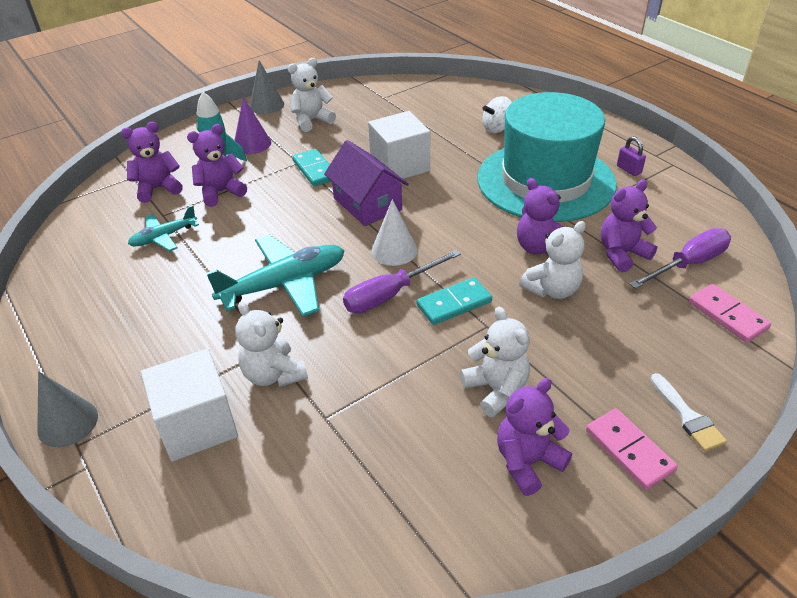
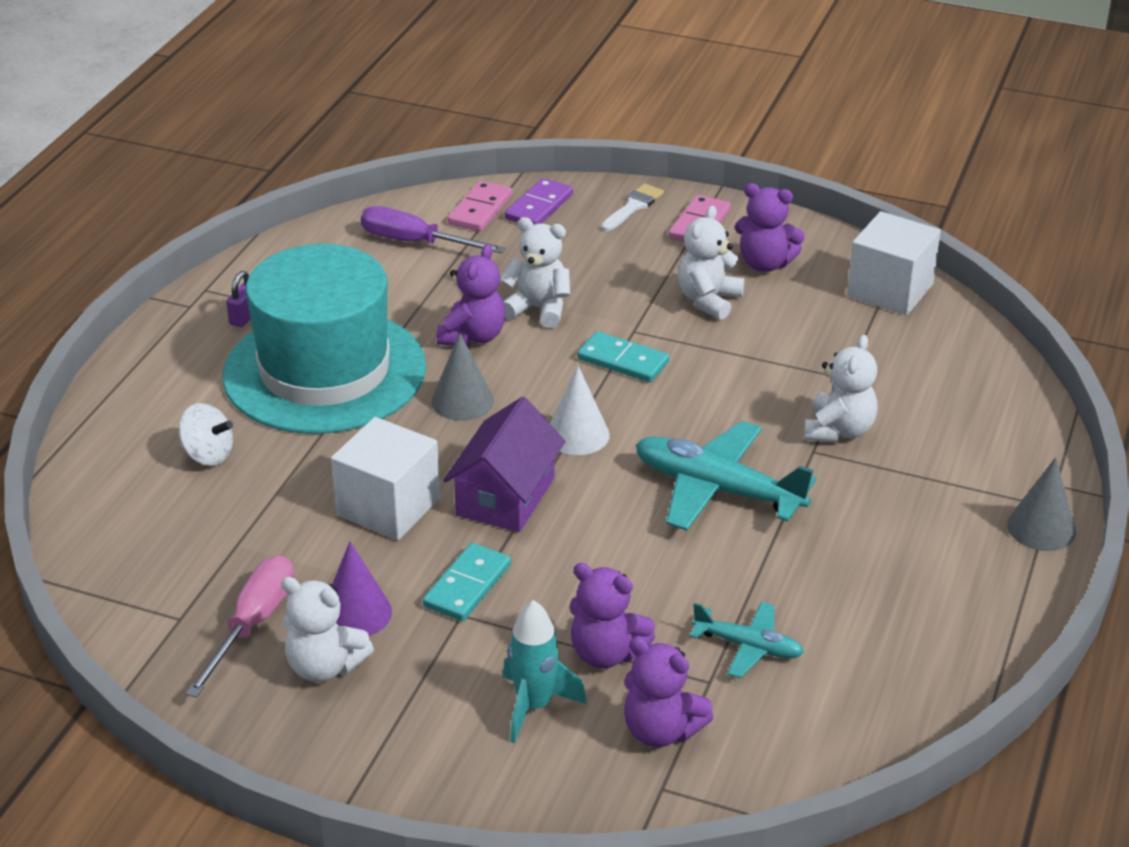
camera: 125 degrees left, 5 degrees down
(197, 424) = (941, 445): white cube -> white cube (890, 290)
(252, 144) = (452, 699): purple cone -> purple cone (356, 613)
(266, 105) = (310, 759): grey cone -> grey cone (462, 401)
(358, 111) = (253, 624): none -> pink screwdriver
(390, 294) = (653, 407): purple screwdriver -> none
(622, 254) = (435, 283): purple teddy bear -> none
(717, 352) = (539, 206): none -> purple domino

